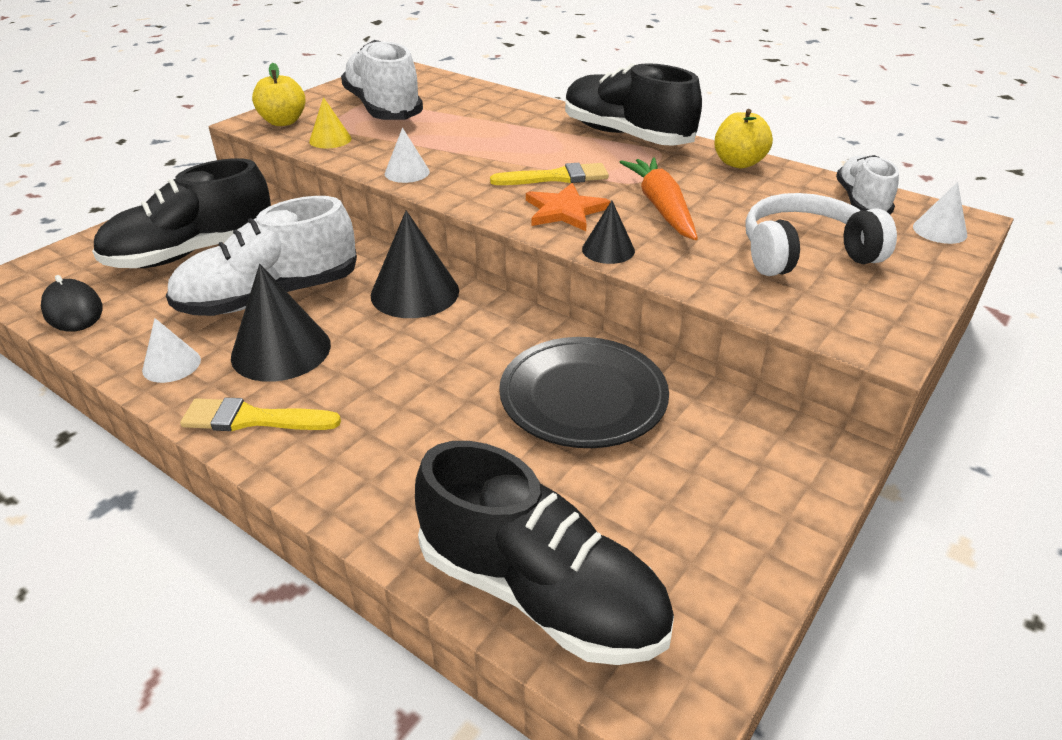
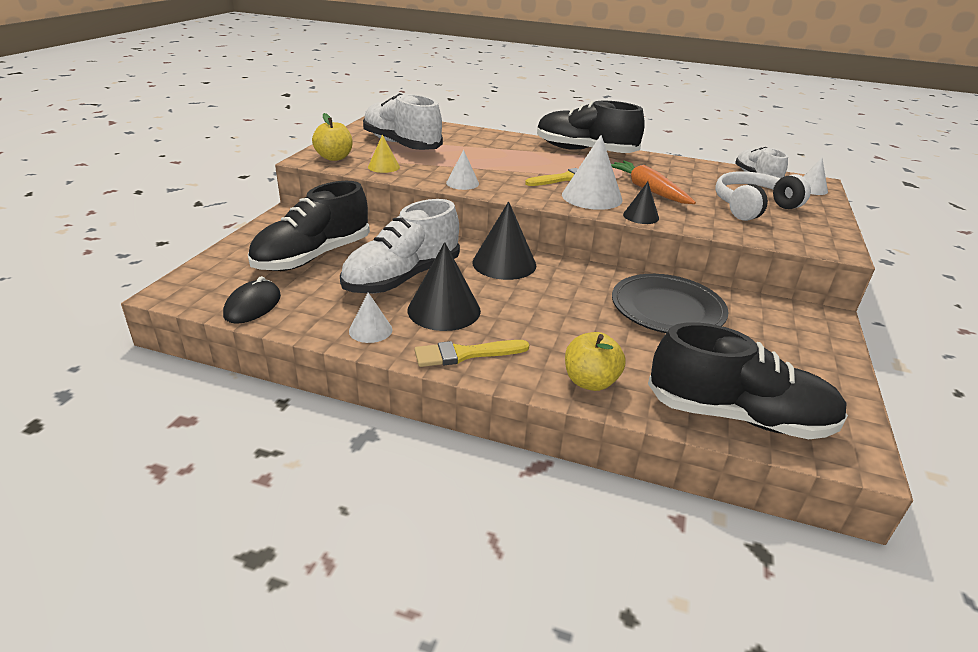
camera: 20 degrees left, 5 degrees down
(73, 310) = (252, 305): black mouse -> black mouse turned 75 degrees clockwise
(565, 211) = (592, 197): orange star -> white cone
(738, 163) = (668, 162): yellow apple -> yellow apple (590, 382)

